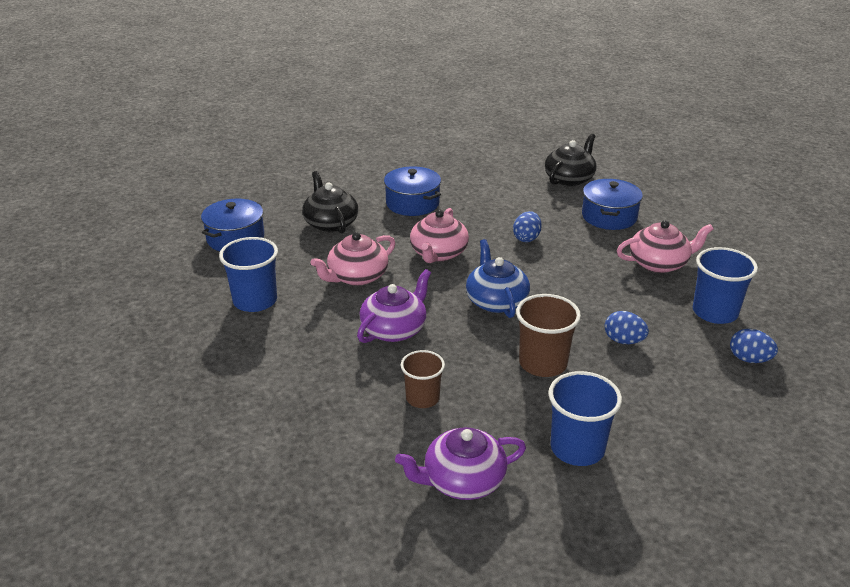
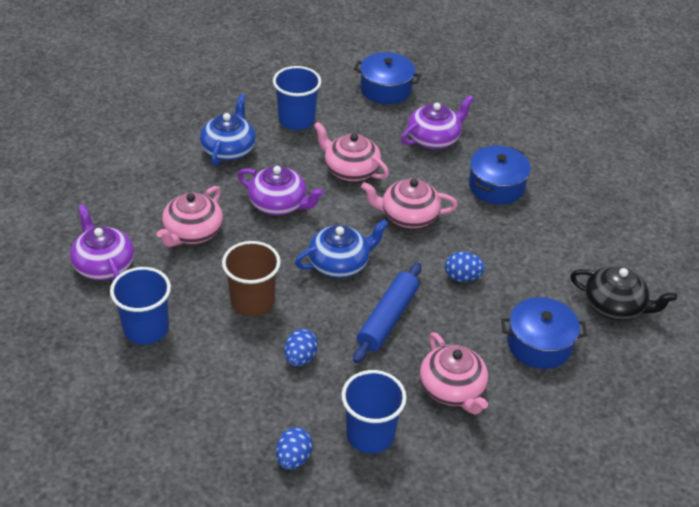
camera: 75 degrees right, 10 degrees up
(283, 356) = (229, 149): none -> blue teapot
(330, 223) = (434, 139): black teapot -> purple teapot
(422, 398) = (192, 232): brown cup -> pink teapot
(575, 284) = (388, 319): none -> blue rolling pin

